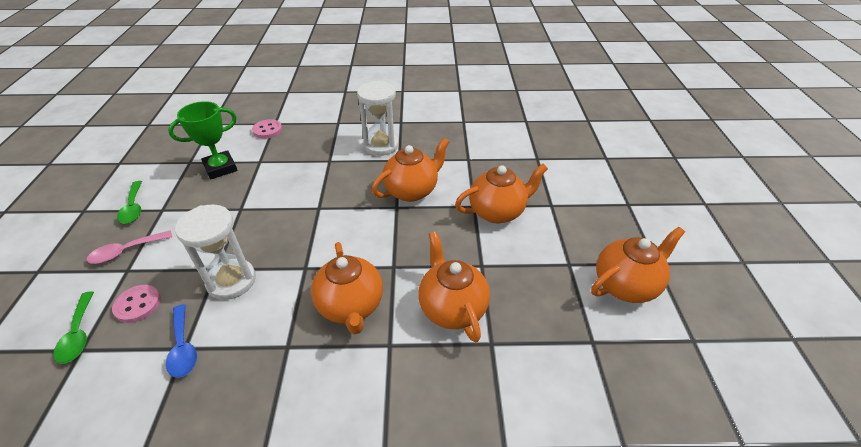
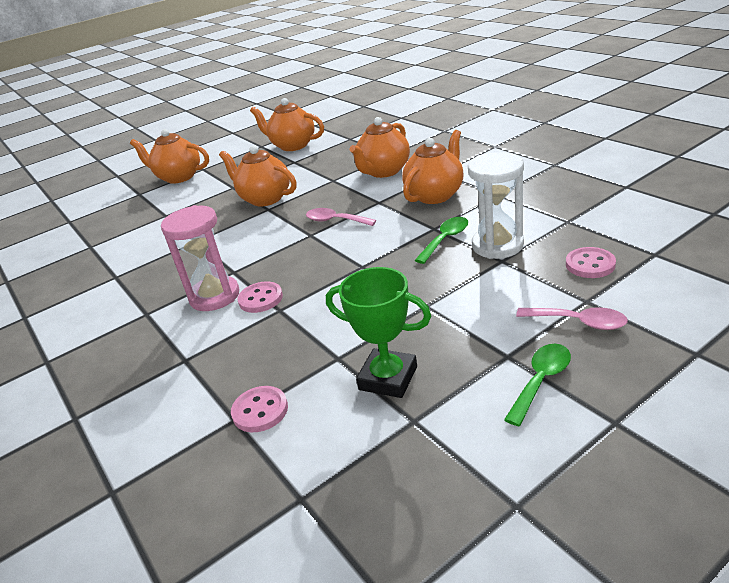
camera: 120 degrees left, 10 degrees down
(78, 334) = (655, 266): green spoon -> green spoon (445, 239)
(183, 348) = (568, 221): blue spoon -> none
(351, 159) = (260, 299): none -> pink button
(381, 145) = (214, 296): white hourglass -> pink hourglass
(398, 227) = (335, 221): none -> pink spoon
(412, 191) = (278, 240): orange teapot -> orange teapot (178, 177)

